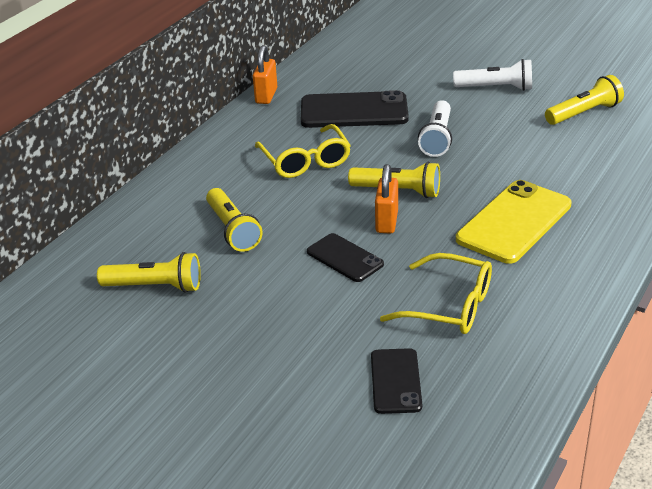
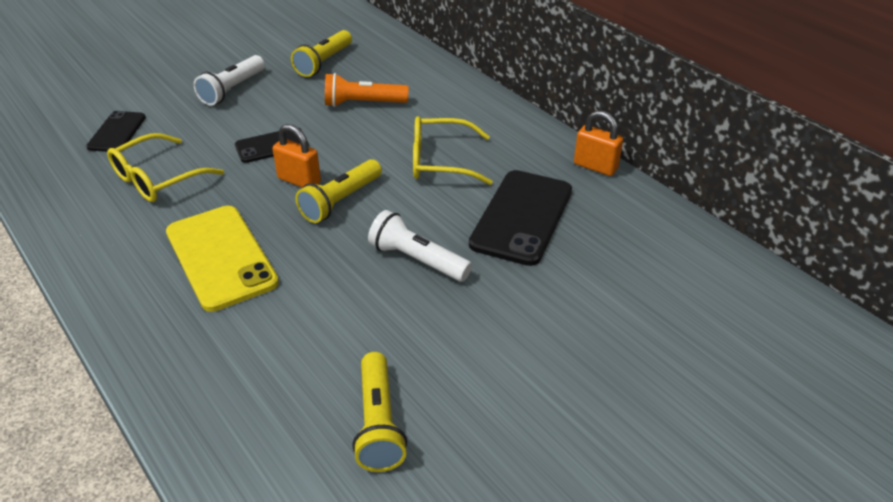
camera: 110 degrees right, 5 degrees up
(233, 230) = (363, 103): yellow flashlight -> orange flashlight
(396, 381) = (117, 132): black phone -> black phone turned 75 degrees clockwise
(496, 88) = (507, 359): white flashlight -> white flashlight (232, 90)

